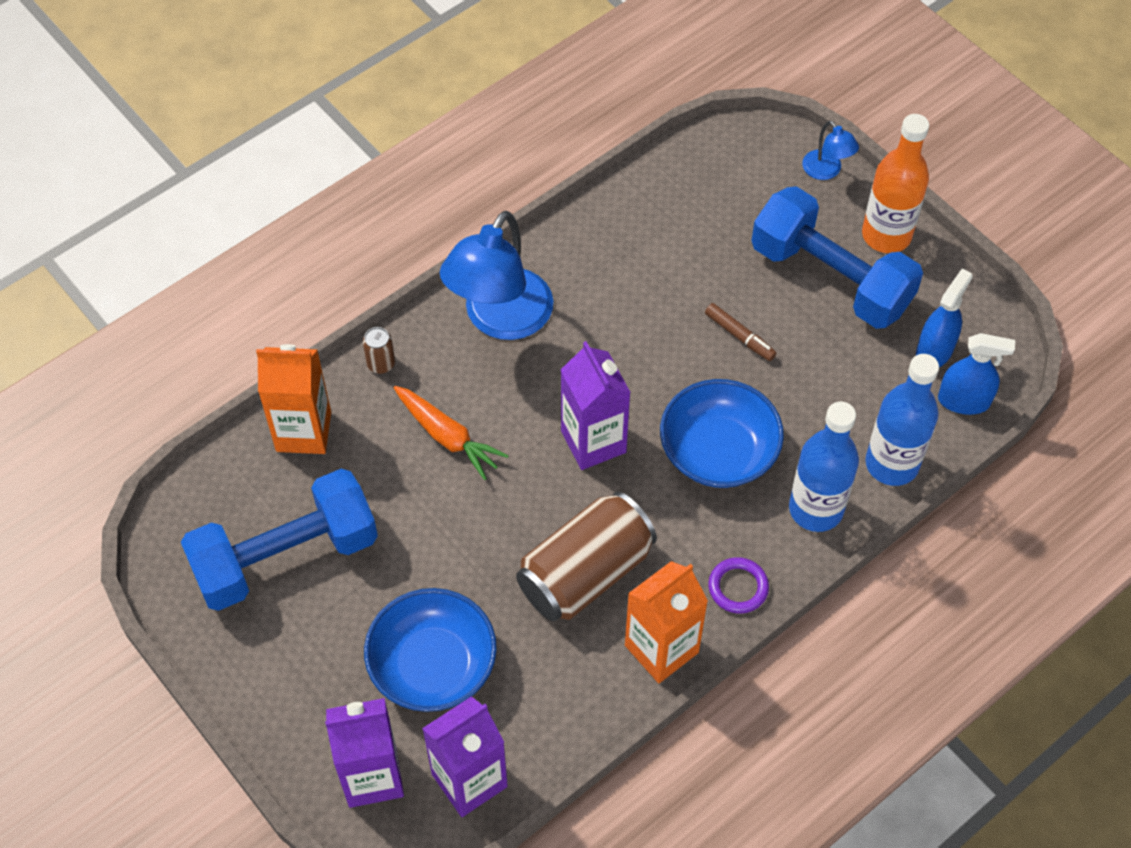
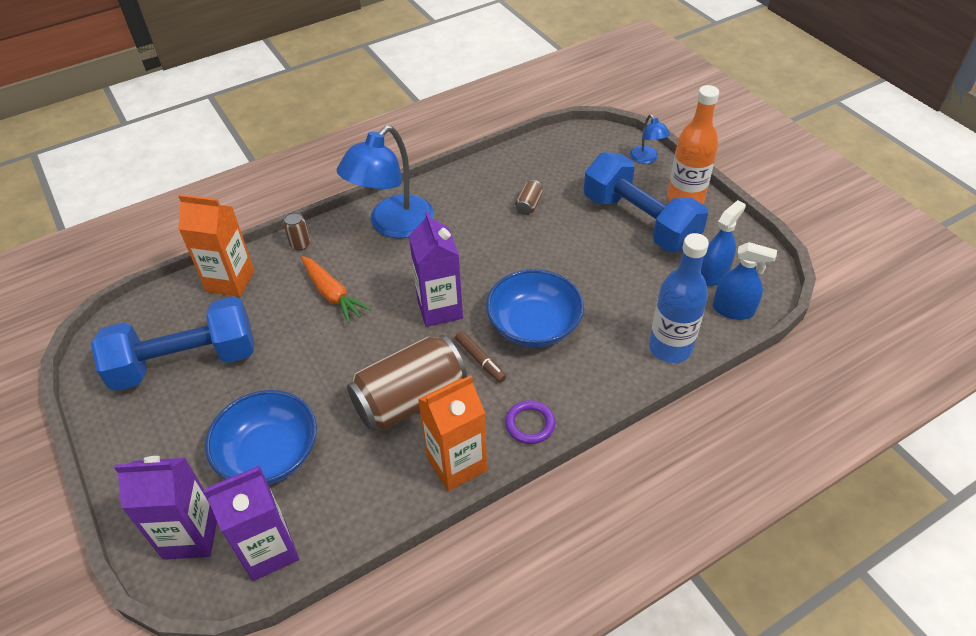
camera: 10 degrees right, 10 degrees down
(678, 266) = (529, 205): none -> brown can
(739, 336) = (565, 251): brown marker -> brown marker (480, 360)
(816, 509) = (603, 373): blue bottle -> none

